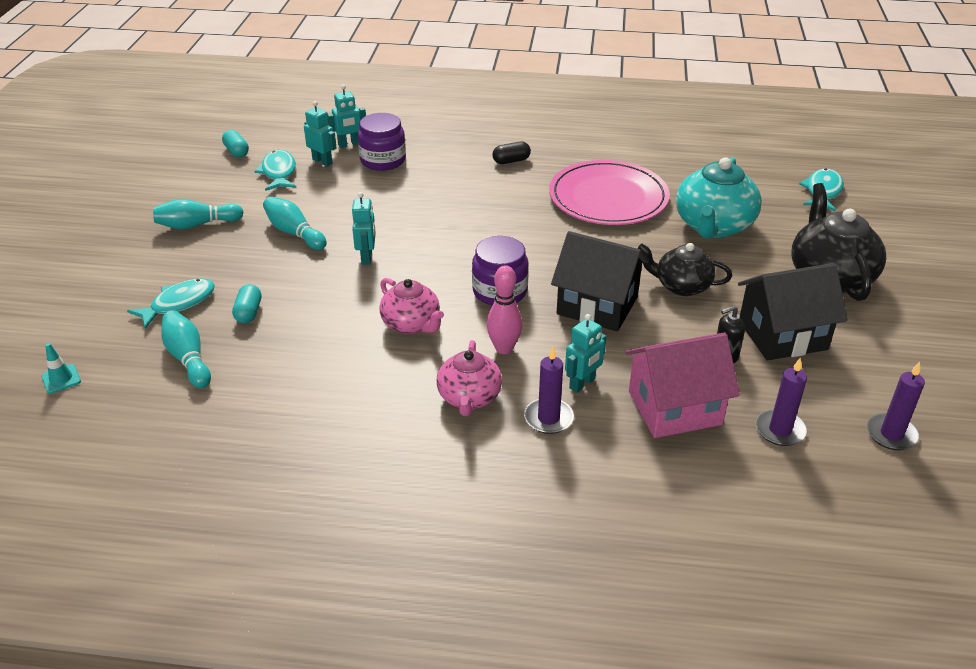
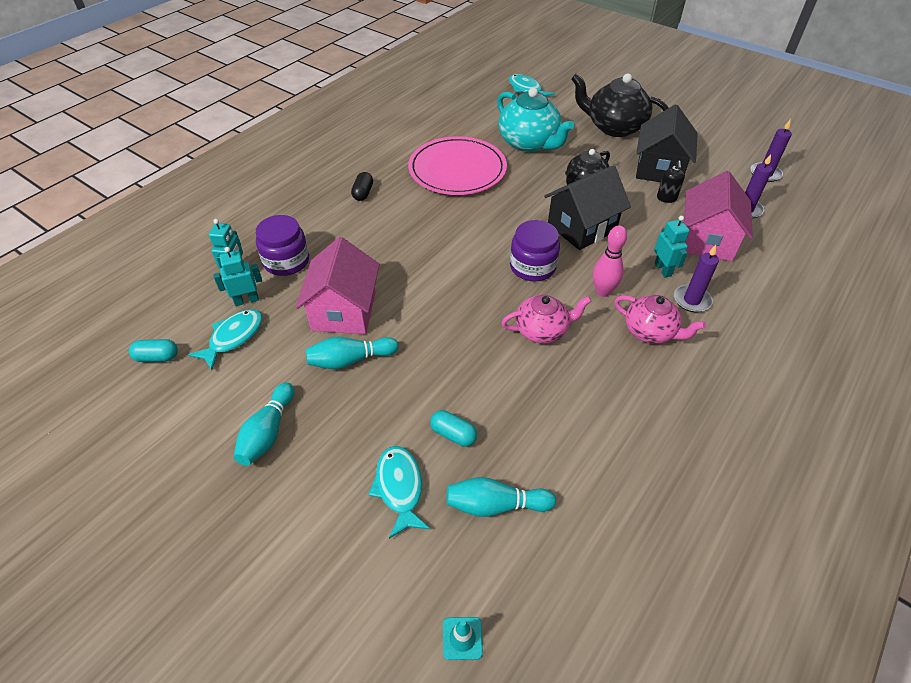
camera: 60 degrees left, 10 degrees up
(279, 172) = (233, 337): turquoise fish -> turquoise fish turned 105 degrees clockwise
(347, 209) = (344, 311): none -> pink house
(367, 257) = (429, 324): turquoise robot -> none

